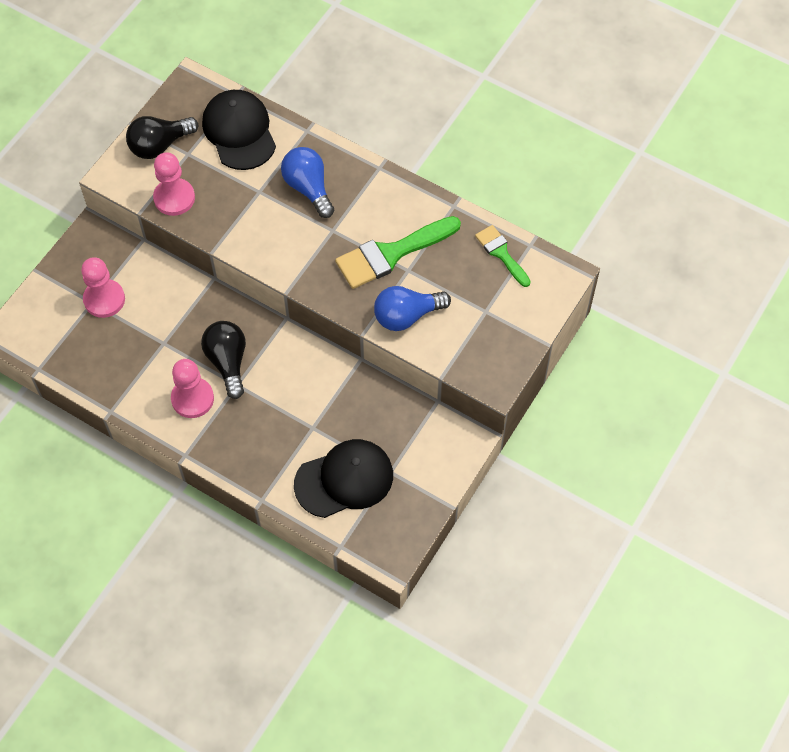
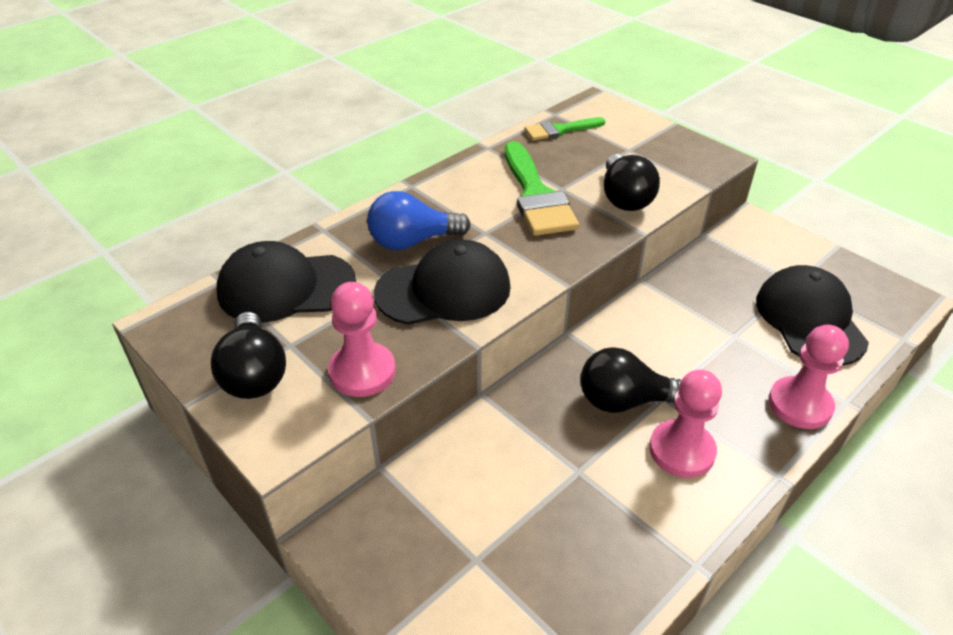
camera: 75 degrees left, 20 degrees down
(104, 299) = (476, 540): pink pawn -> pink pawn (800, 405)
(260, 221) = (444, 290): none -> black cap
(406, 316) = (624, 198): blue light bulb -> black light bulb

